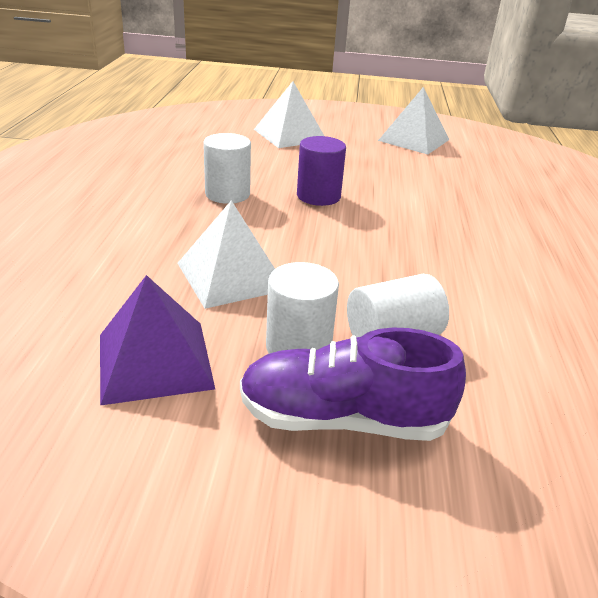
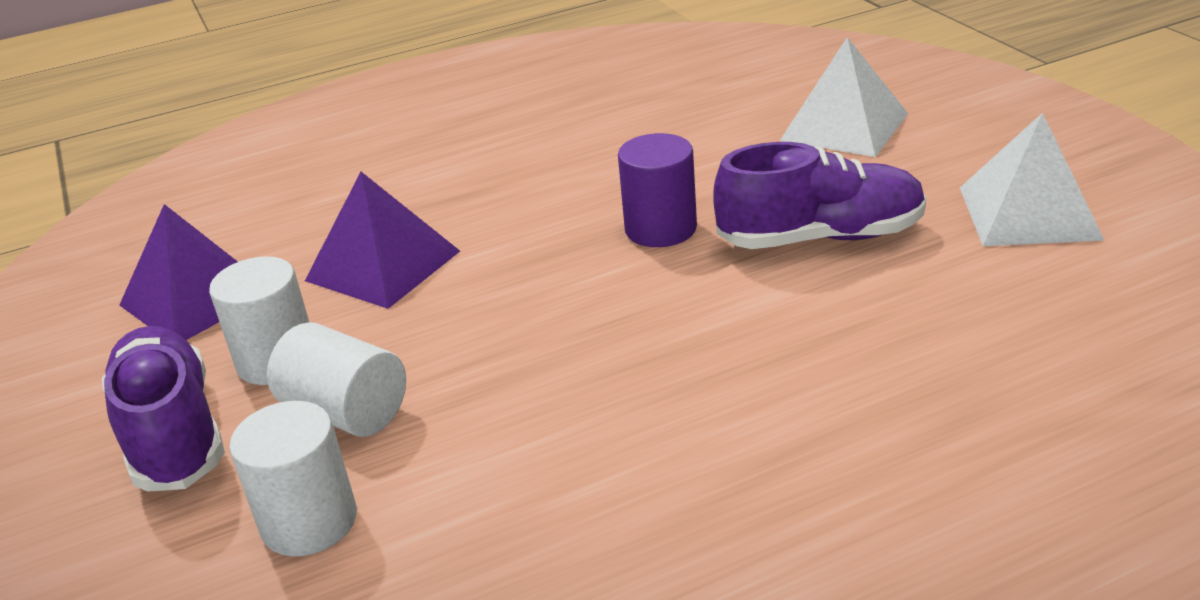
camera: 65 degrees right, 0 degrees up
(227, 194) = (578, 177): white cylinder -> white cylinder (309, 522)
(231, 276) = (383, 266): white pyramid -> purple pyramid
(379, 173) = (821, 237): none -> purple shoe

